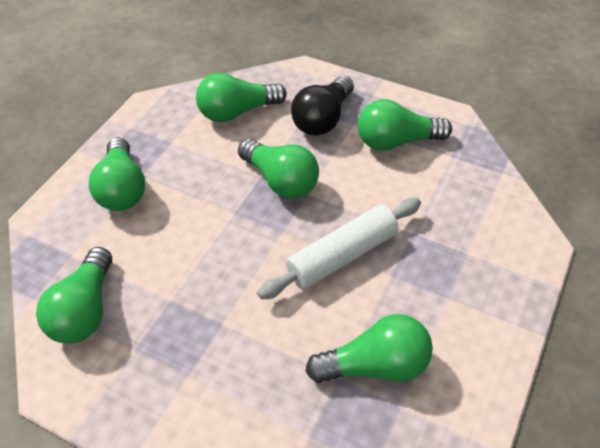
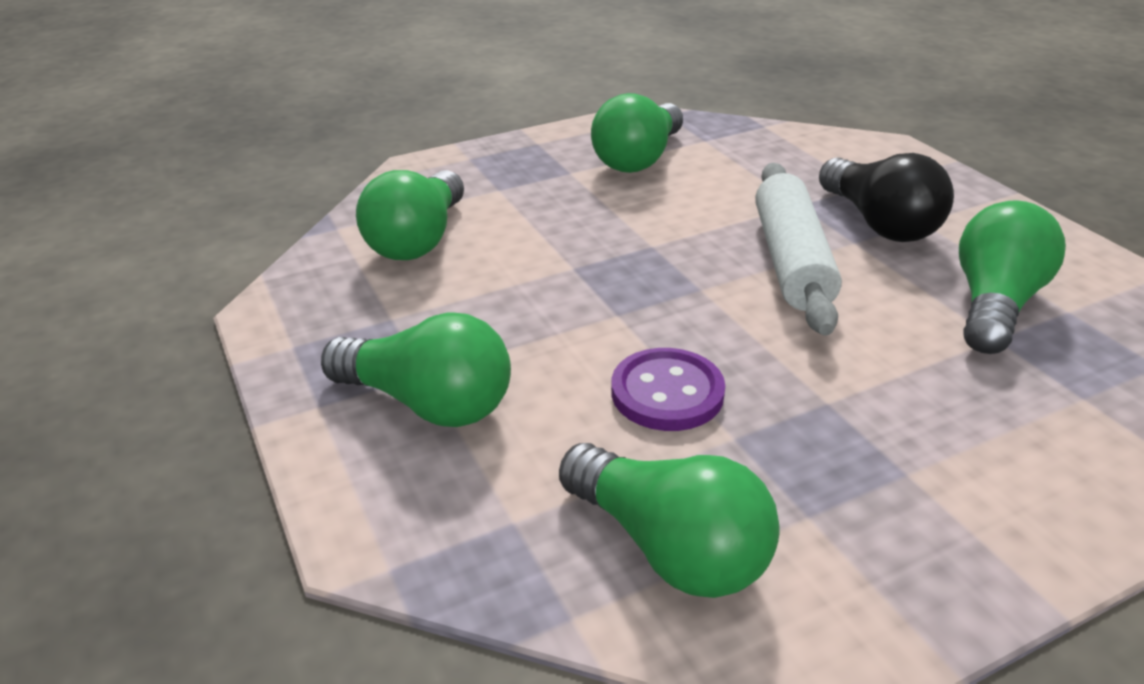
camera: 55 degrees left, 15 degrees down
(185, 261) = (667, 393): none -> purple button
(281, 180) = (603, 255): green light bulb -> none
(323, 119) = (531, 187): black light bulb -> black light bulb (879, 223)

